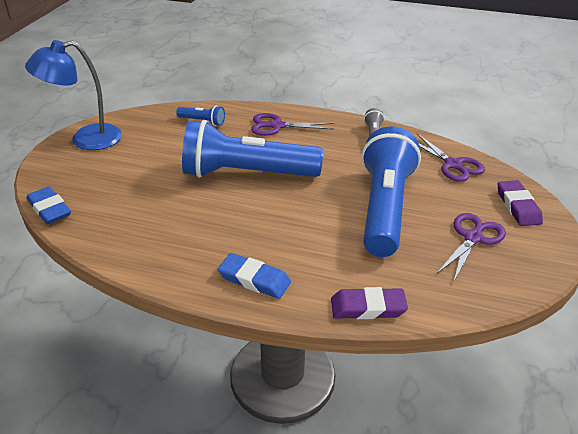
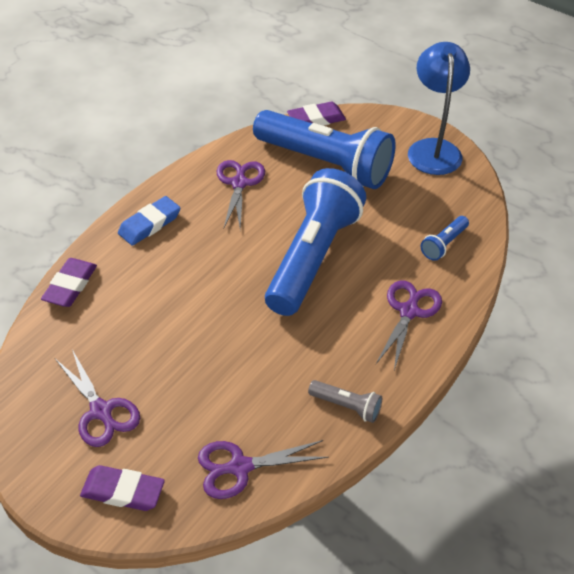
camera: 110 degrees right, 10 degrees up
(49, 209) = (316, 119): blue eraser -> purple eraser
(167, 235) = (239, 183): none -> purple scissors
(385, 208) = (193, 354): blue flashlight -> blue flashlight (325, 164)

